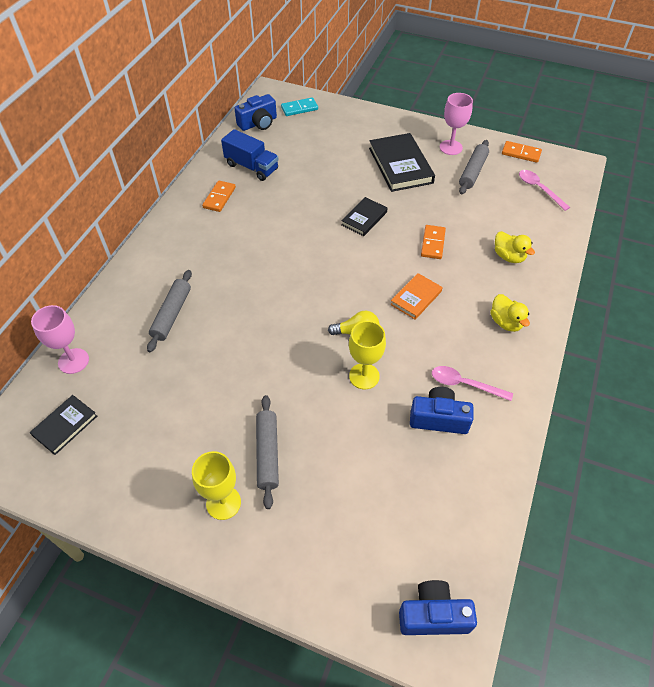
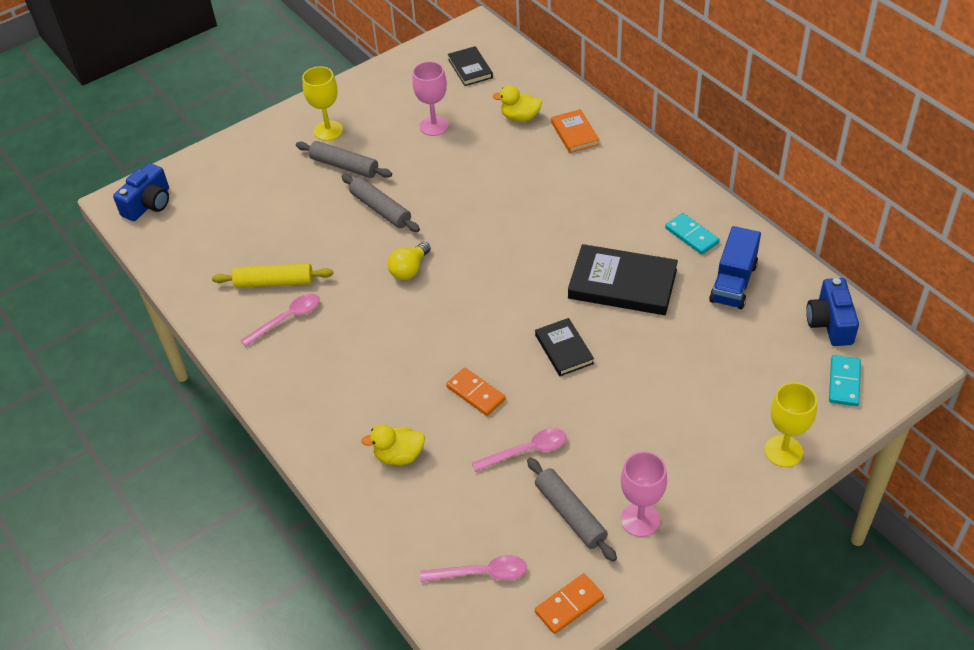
camera: 125 degrees right, 5 degrees down
(73, 361) = (533, 84): pink goblet -> pink goblet (434, 126)
(172, 314) = (539, 152): grey rolling pin -> grey rolling pin (381, 209)
(219, 197) = (692, 235): orange domino -> turquoise domino
(251, 167) = (733, 283): blue truck -> blue truck turned 45 degrees counterclockwise
(364, 376) = (359, 253): yellow goblet -> yellow goblet (783, 451)
(400, 165) = (639, 436): black book -> black book (622, 284)
(416, 298) = (413, 336): orange book -> orange book (575, 133)
(439, 418) = (274, 282): blue camera -> yellow rolling pin
(451, 204) = (526, 451): none -> pink spoon
(505, 322) = (320, 393): yellow duck -> yellow duck (520, 117)

